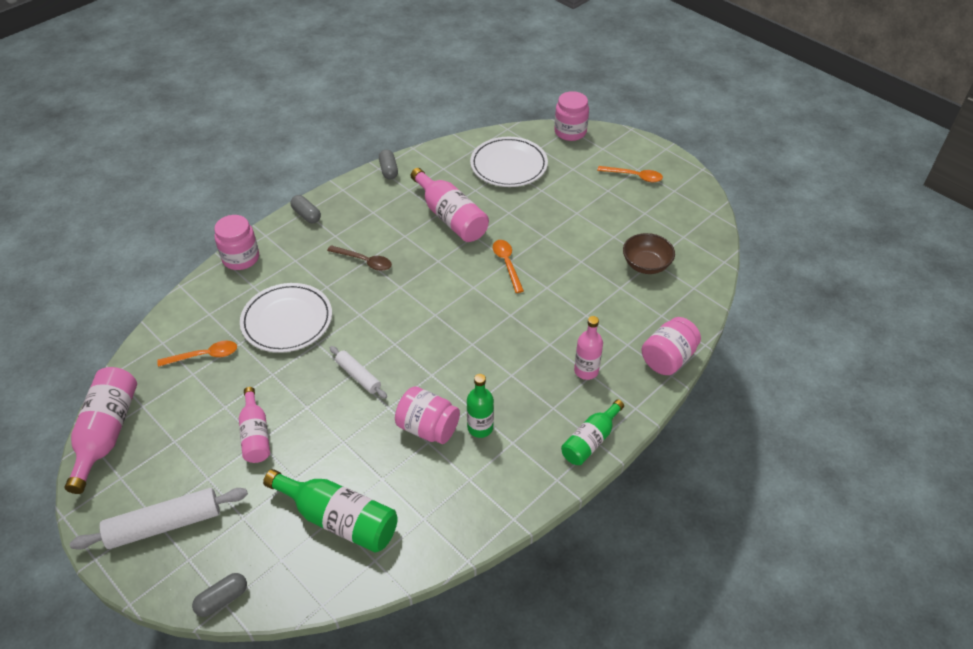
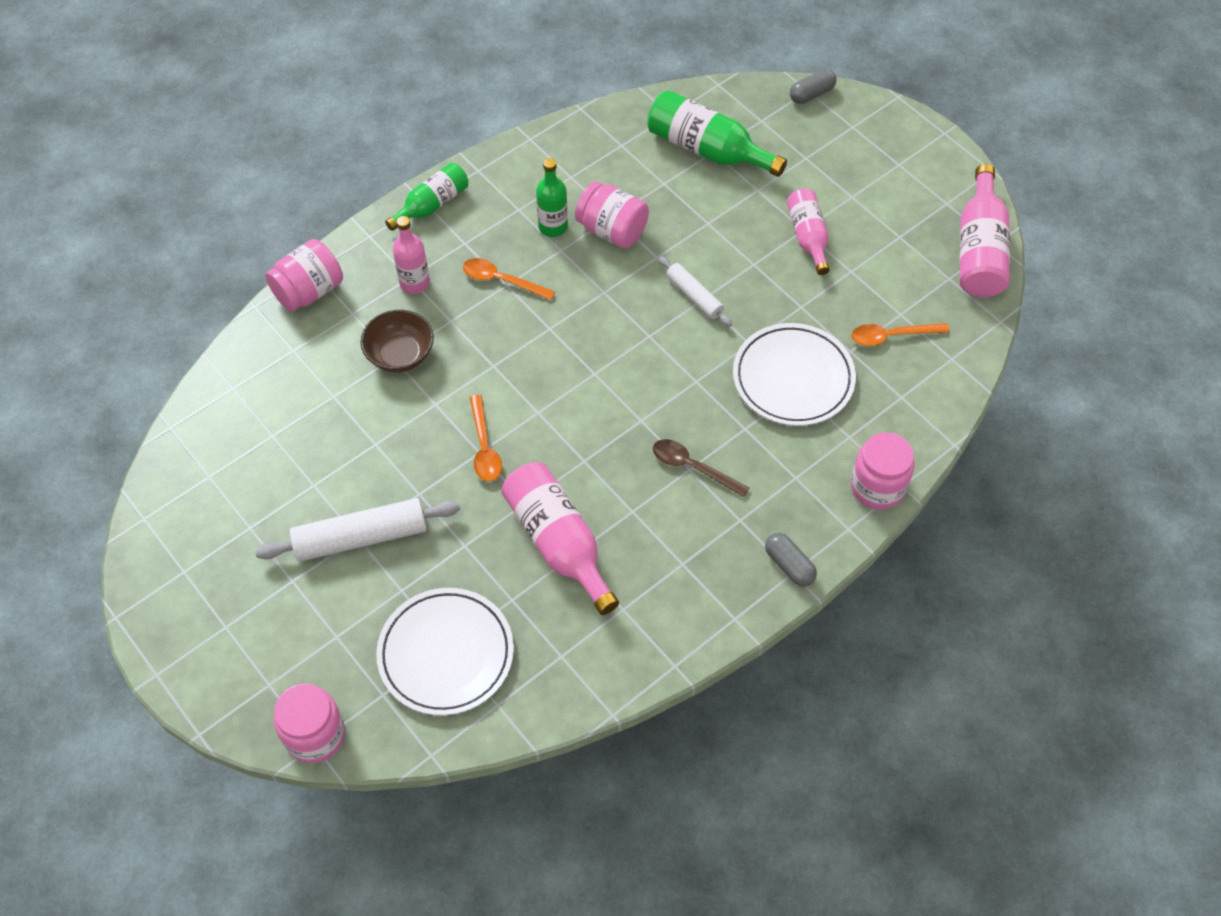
camera: 175 degrees left, 10 degrees up
(164, 525) = (884, 156): white rolling pin -> white rolling pin (361, 537)
(388, 170) = (657, 658): grey capsule -> none
(634, 176) = (237, 609): orange spoon -> orange spoon (501, 280)
(646, 265) = (284, 430): brown bowl -> brown bowl (400, 354)

